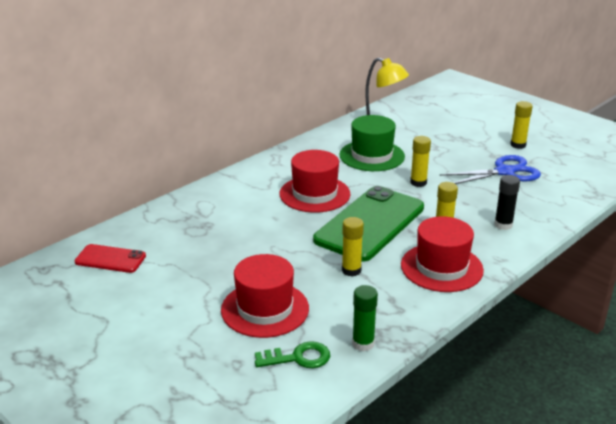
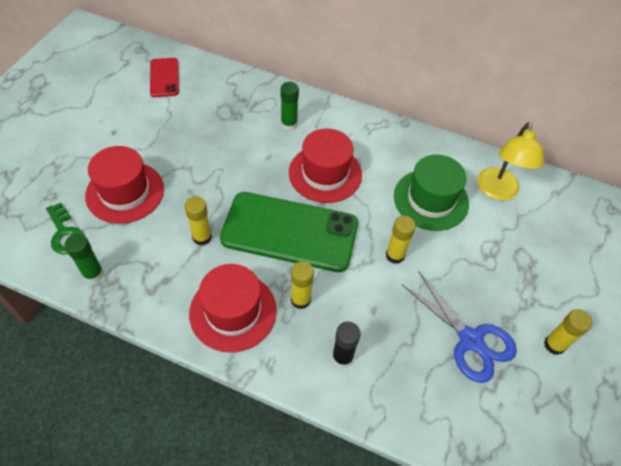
camera: 65 degrees right, 25 degrees up
(241, 199) = (289, 124): none -> green glue stick

